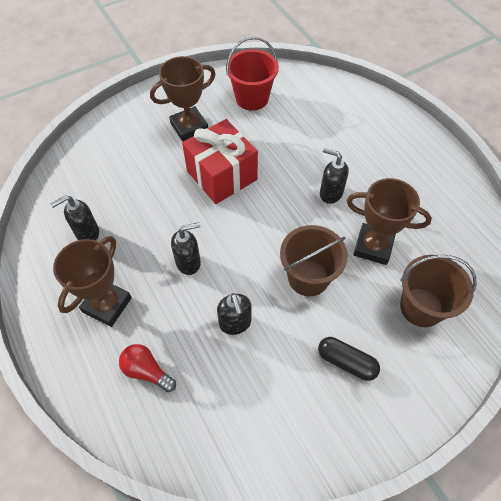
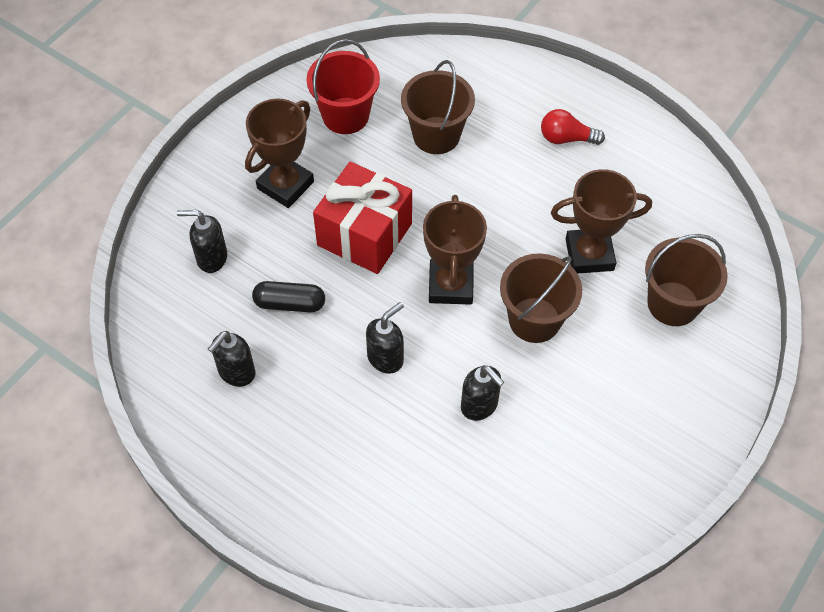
camera: 25 degrees left, 0 degrees up
(107, 305) = (317, 447): brown trophy -> brown trophy (451, 285)
(147, 371) = (409, 499): red light bulb -> red light bulb (566, 138)
(305, 130) = (436, 135): none -> brown bucket
(330, 193) = (509, 208): black soap dispenser -> black soap dispenser (211, 258)
(346, 362) = (622, 396): black capsule -> black capsule (290, 304)

